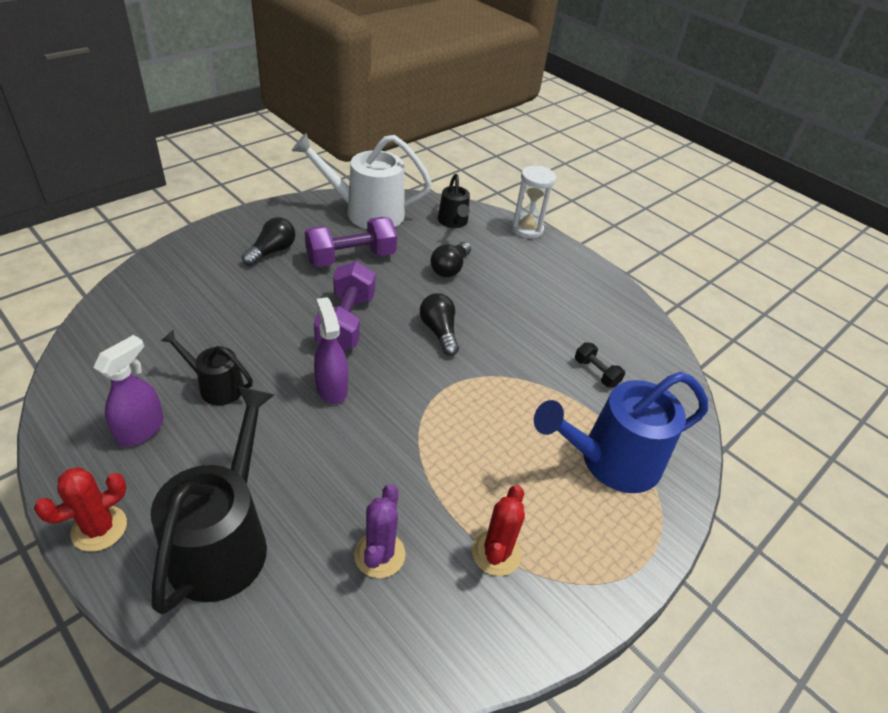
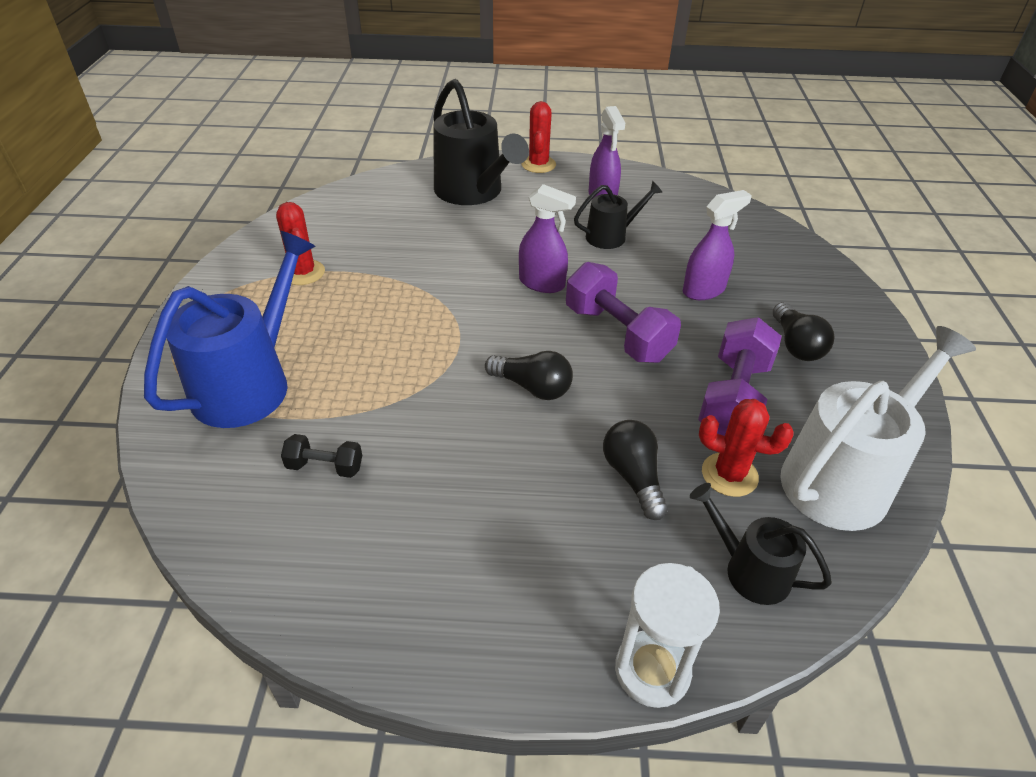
camera: 140 degrees right, 0 degrees up
(249, 306) = (704, 290): none -> purple spray bottle
(379, 554) = (379, 232): purple cactus -> none
(409, 242) = (729, 475): none -> red cactus

